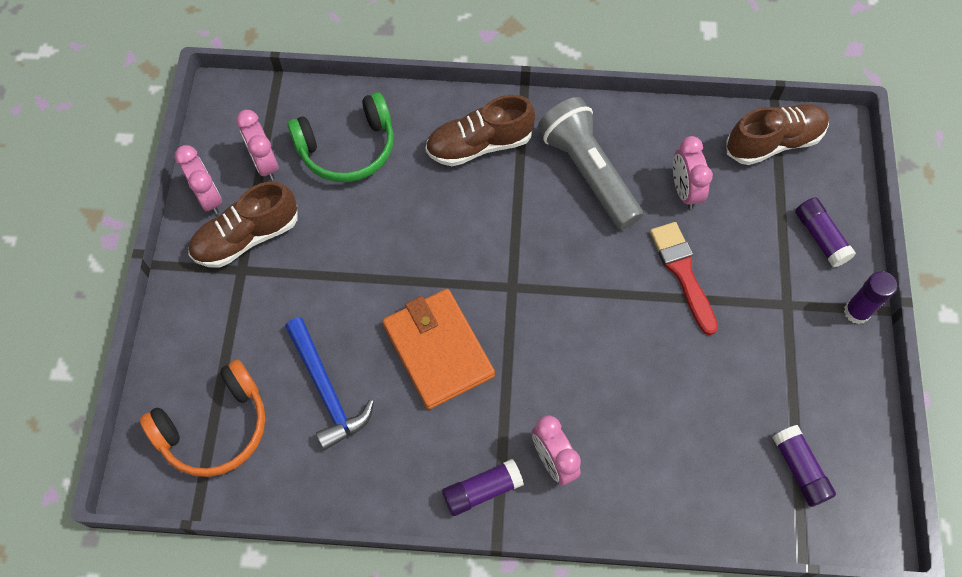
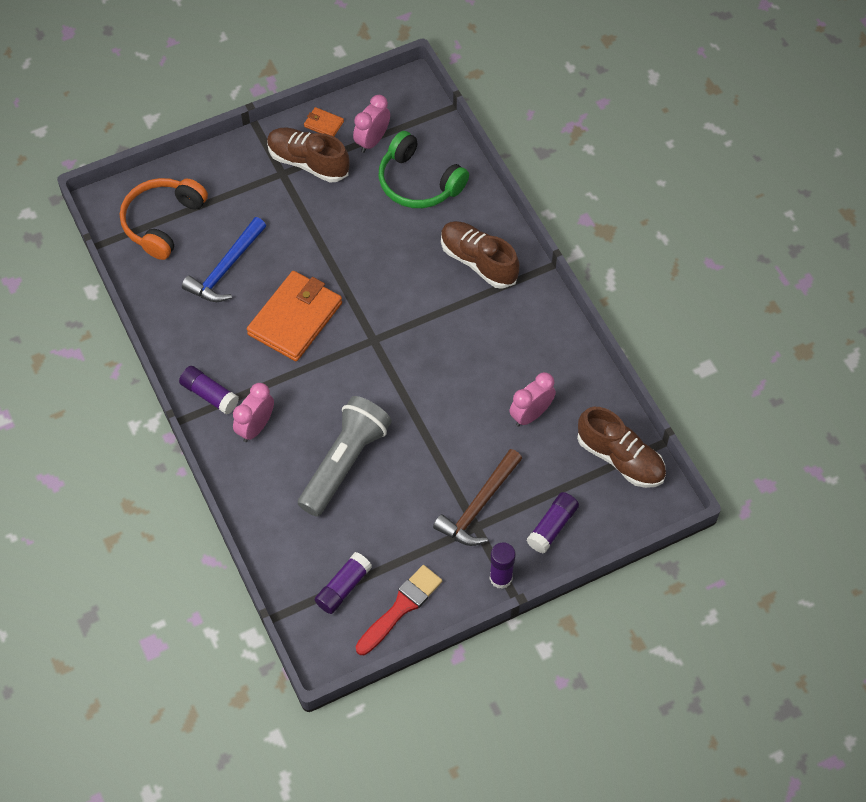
camera: 60 degrees right, 5 degrees down
(208, 198) = (323, 124): pink clock -> orange wallet
(215, 428) = (162, 222): orange headphones -> orange headphones turned 90 degrees clockwise
(588, 172) = (503, 343): grey flashlight -> grey flashlight (345, 463)
(682, 272) = (457, 444): red brush -> red brush (401, 607)
(765, 289) = (479, 506): none -> brown hammer

